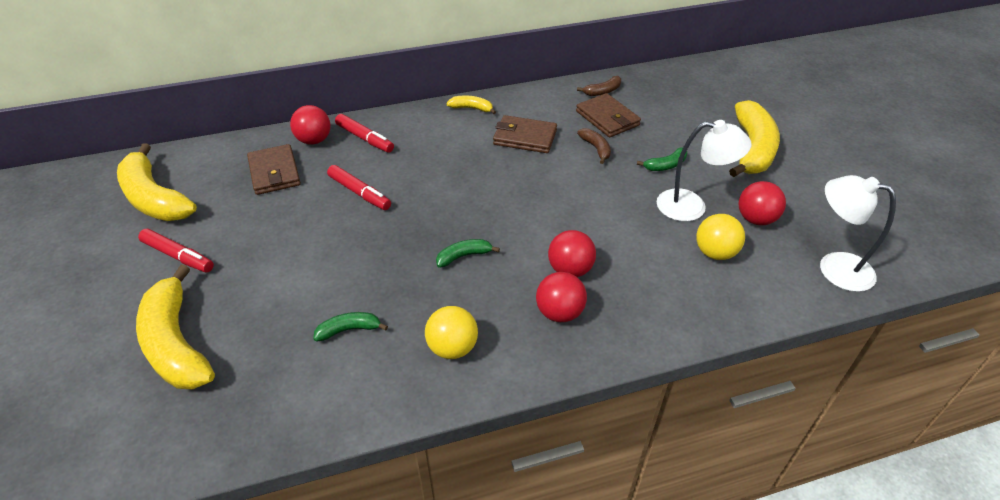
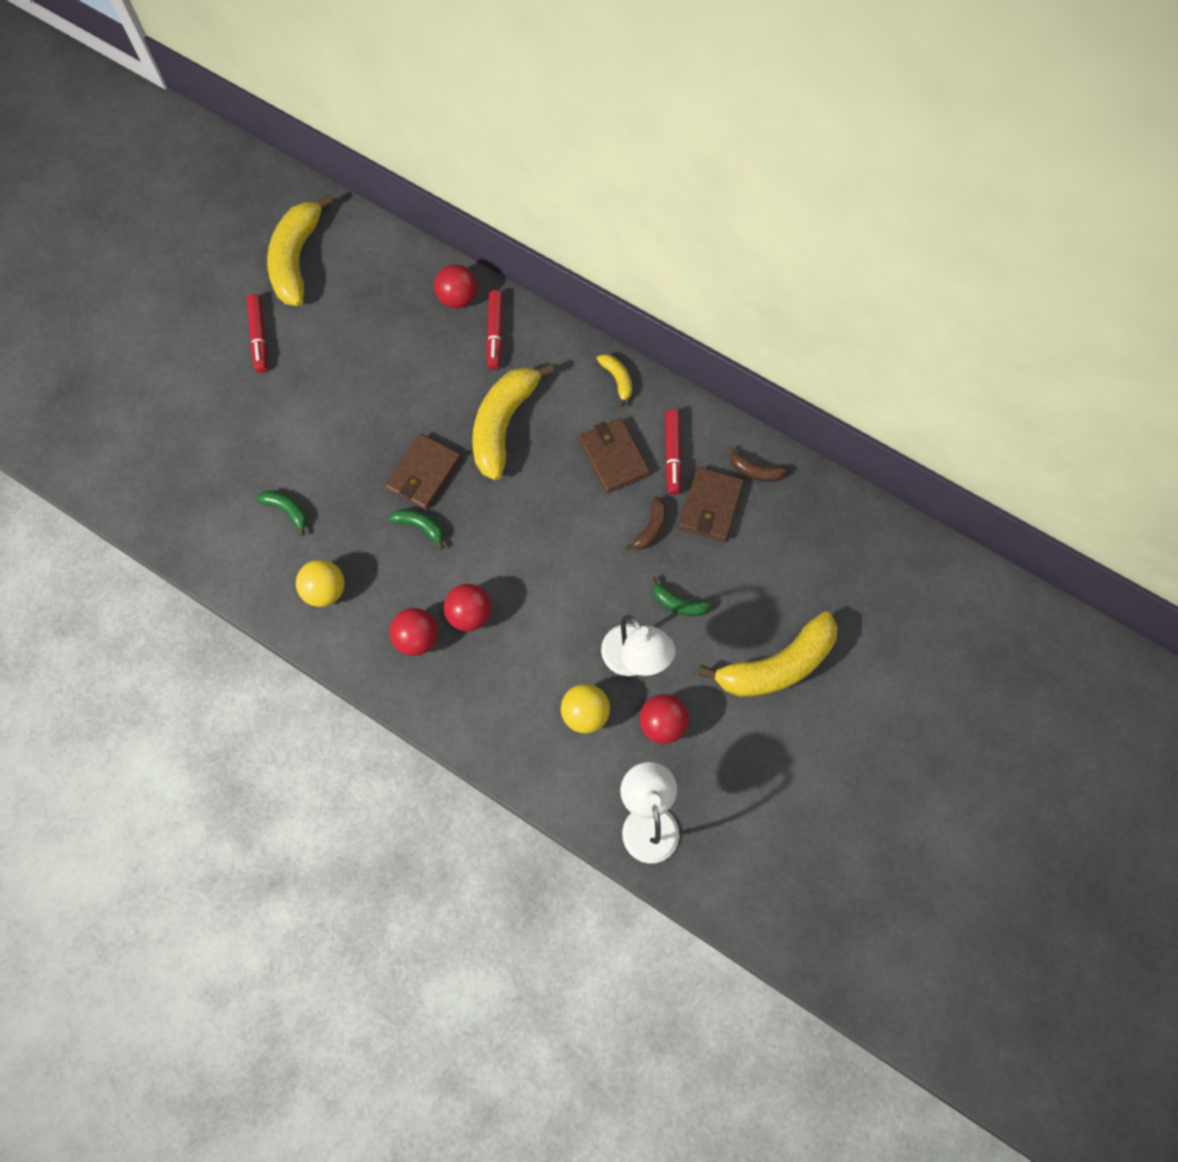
camera: 50 degrees right, 25 degrees up
(176, 343) = (192, 417): yellow banana -> yellow banana (503, 425)
(274, 172) = (394, 309): brown wallet -> brown wallet (424, 474)
(359, 193) = (425, 392): red marker -> red marker (672, 455)

